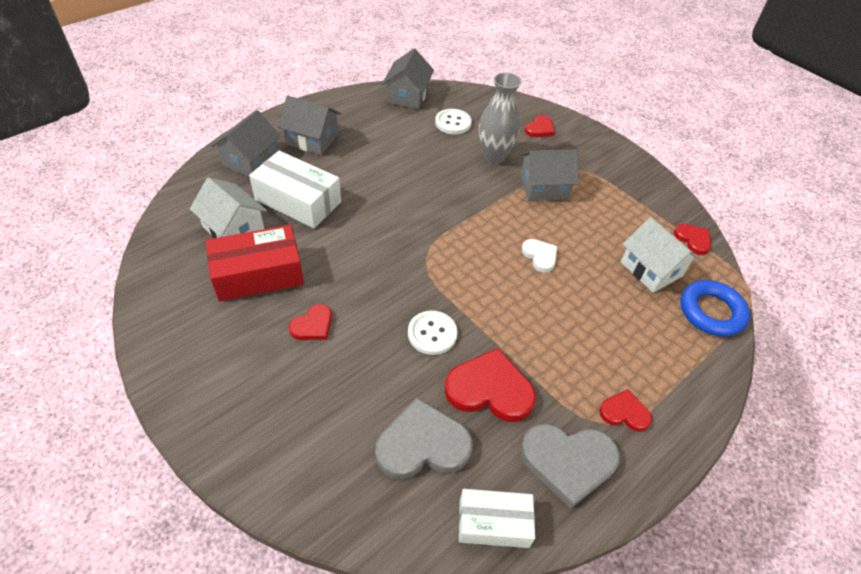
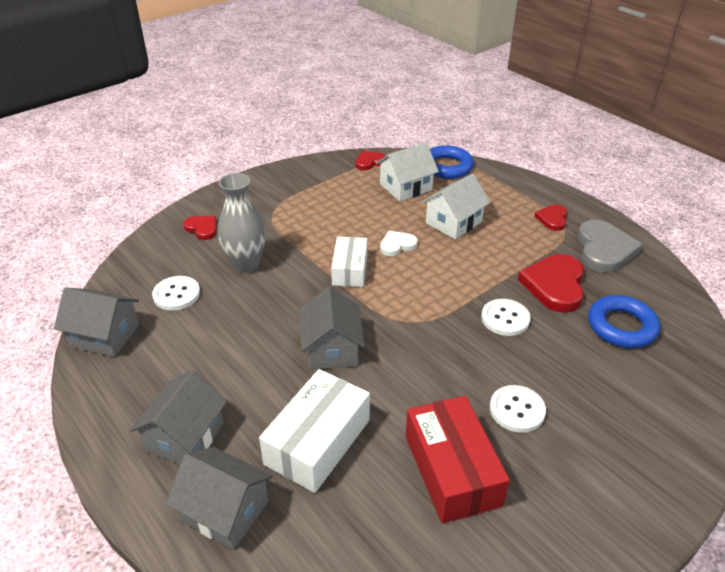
camera: 85 degrees left, 10 degrees down
(233, 229) = (374, 511): white house -> white house (453, 222)
(313, 325) = (517, 410): red heart -> white button
(422, 444) = (621, 326): grey heart -> blue ring
(493, 523) = (669, 290): white box -> white box (350, 270)
(544, 187) = (300, 234): grey house -> grey house (332, 348)

